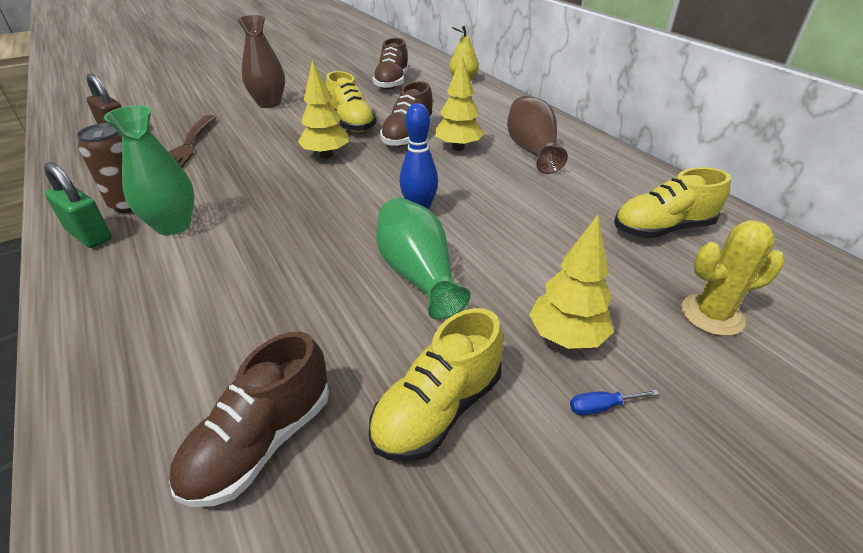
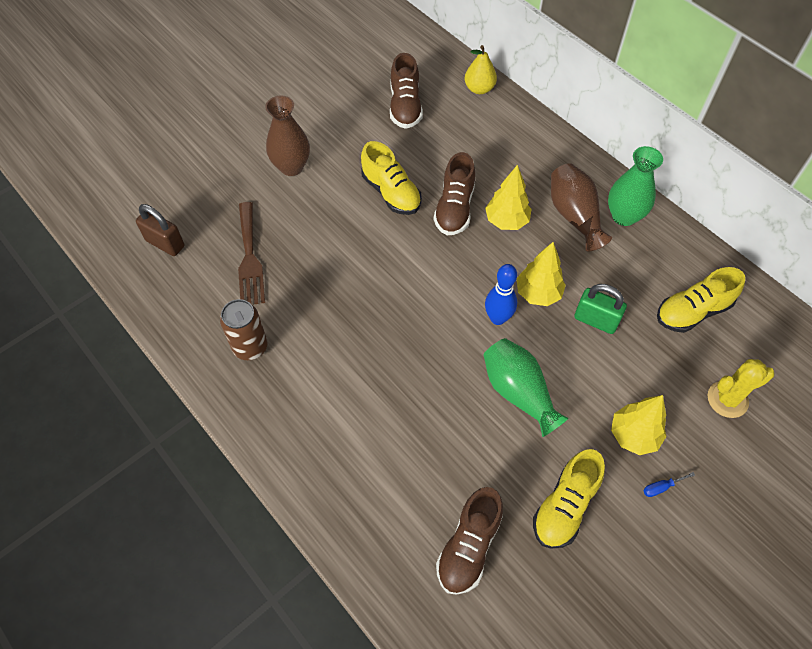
camera: 10 degrees left, 20 degrees up
(89, 235) = (241, 391): green padlock -> green padlock (595, 320)
(173, 225) = (303, 368): green vase -> green vase (624, 216)
(326, 155) = (388, 250): yellow tree -> yellow tree (538, 293)

